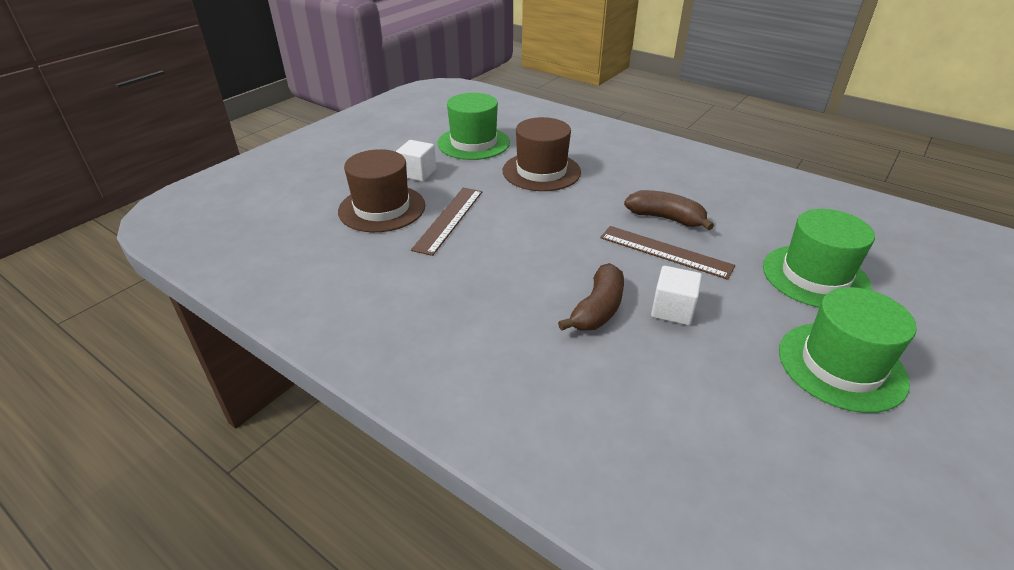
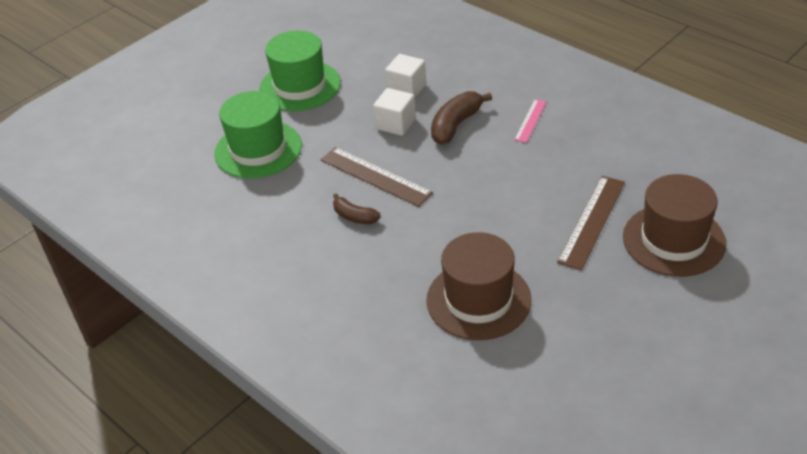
camera: 170 degrees left, 5 degrees up
(417, 173) = (646, 302): white cube -> white cube (407, 89)
(473, 143) = (575, 372): green hat -> none
(506, 317) = (530, 120): none -> pink ruler
(666, 218) = (354, 217): brown banana -> brown banana, size x0.62

